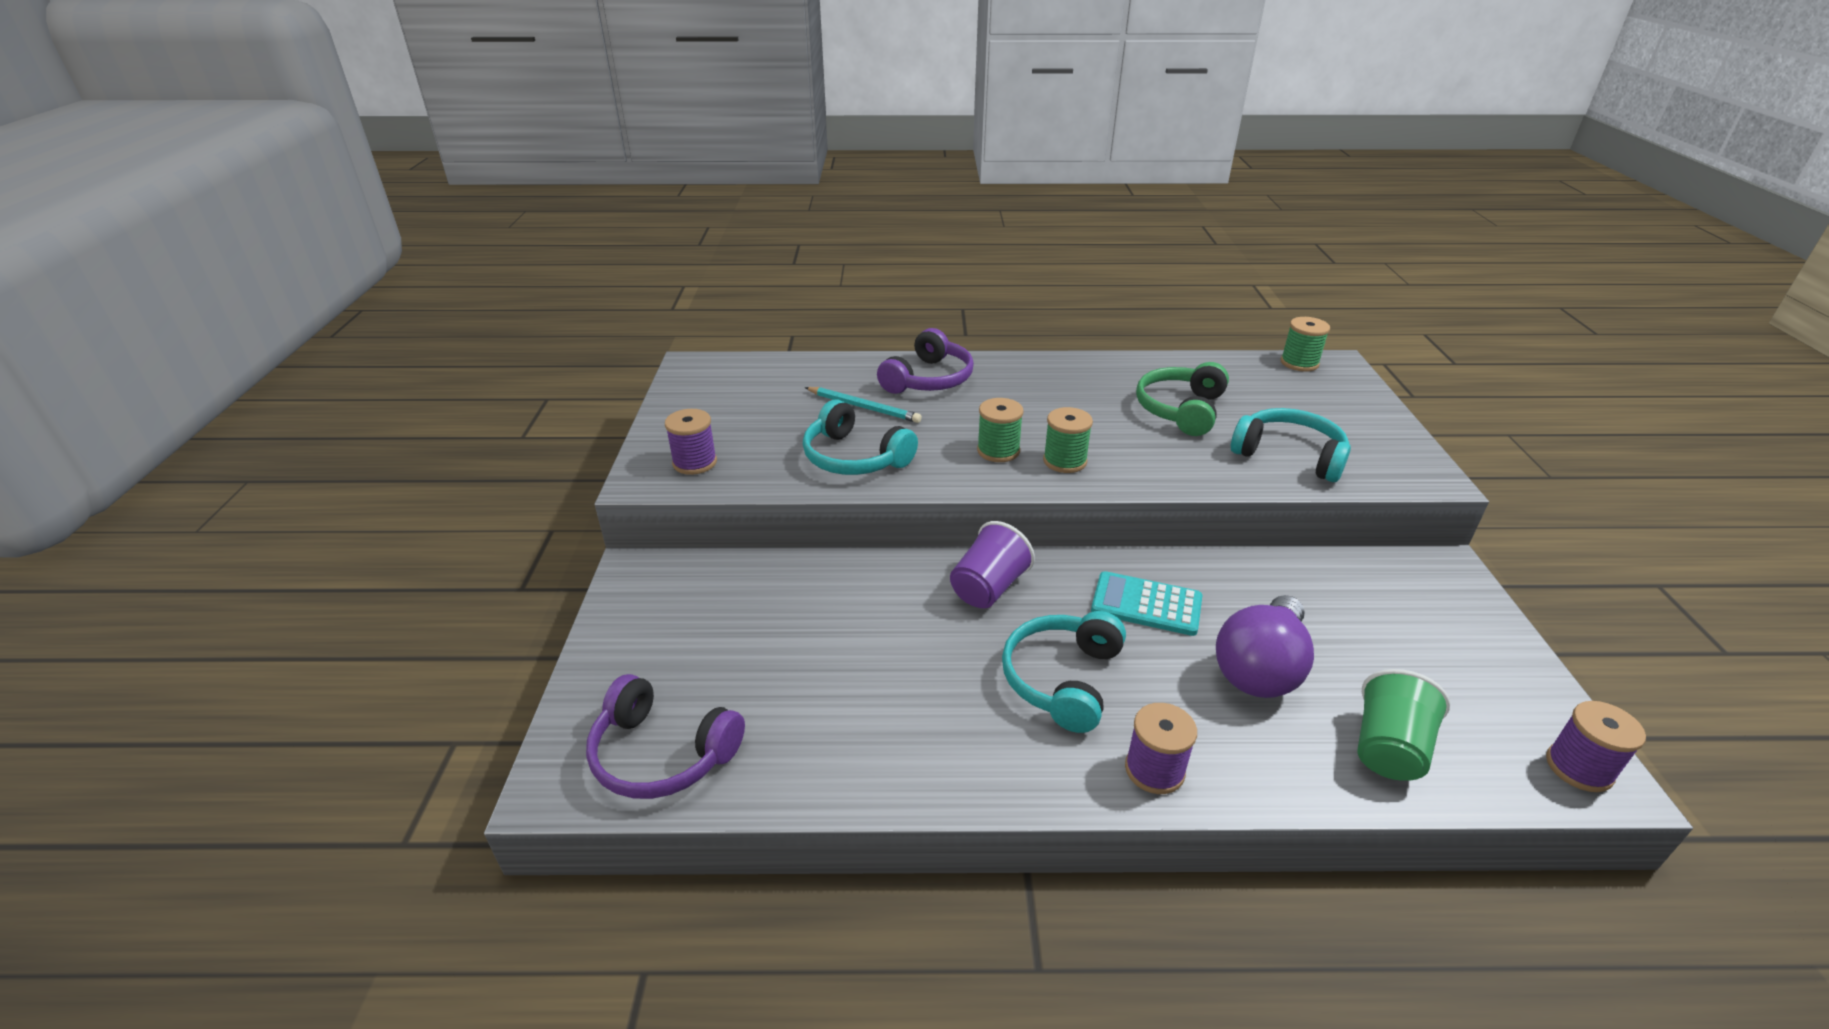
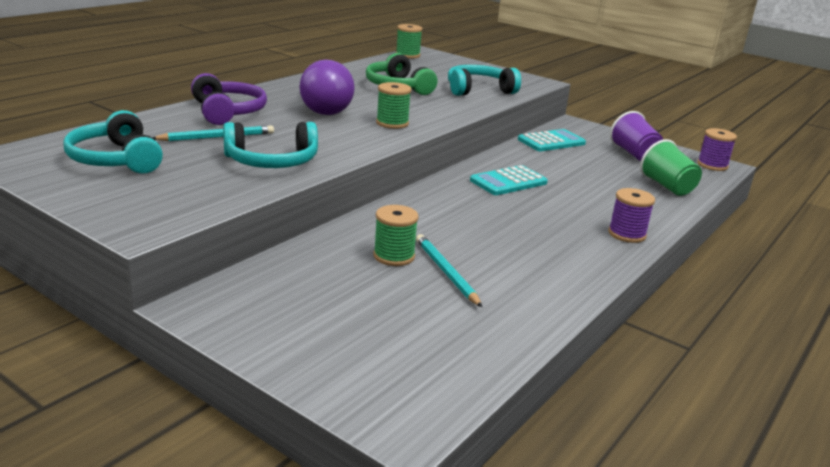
camera: 55 degrees left, 10 degrees down
(662, 754) = (432, 370): purple headphones -> none
(695, 463) = (159, 205): purple spool -> none
(857, 669) = (446, 272): none -> turquoise pencil
(988, 588) = (432, 208): purple cup -> purple cup (634, 154)
(998, 451) = (349, 130): green spool -> green spool (394, 256)
(1062, 679) = (536, 224): turquoise headphones -> turquoise headphones (115, 159)
(1260, 668) = (588, 183): purple light bulb -> purple light bulb (323, 109)
(1338, 578) = (551, 141): none -> turquoise calculator

